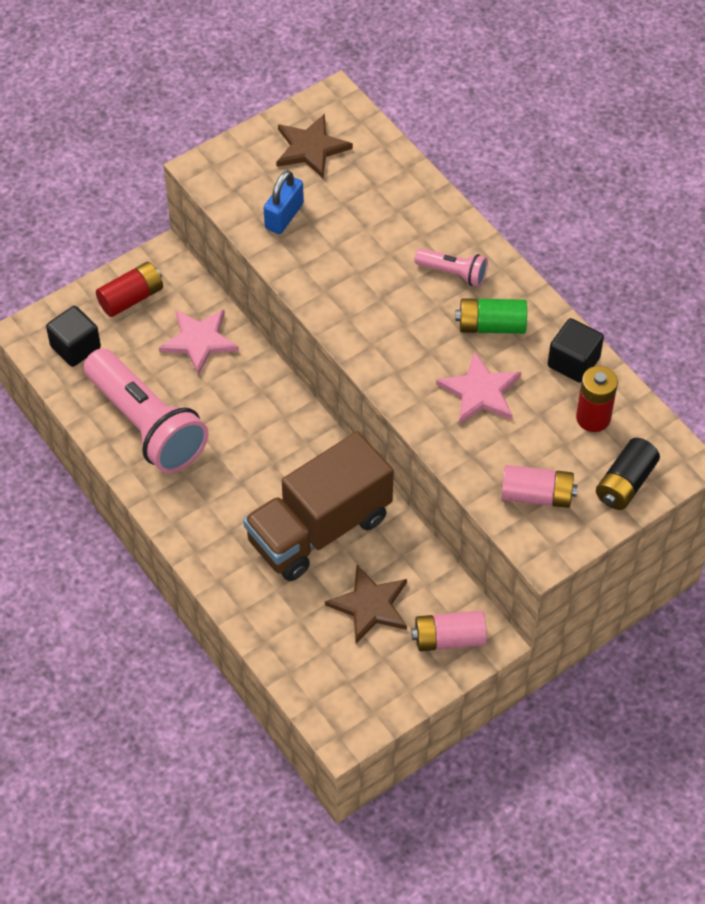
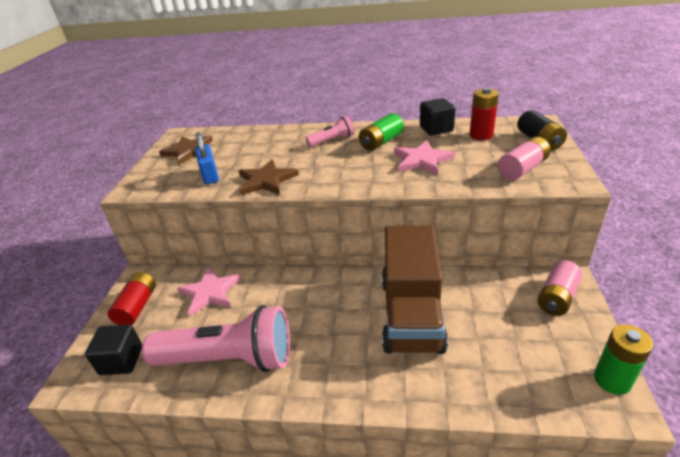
camera: 45 degrees left, 20 degrees down
(368, 718) = (612, 380): none -> green battery
(370, 605) = (499, 322): brown star -> brown star (266, 180)

